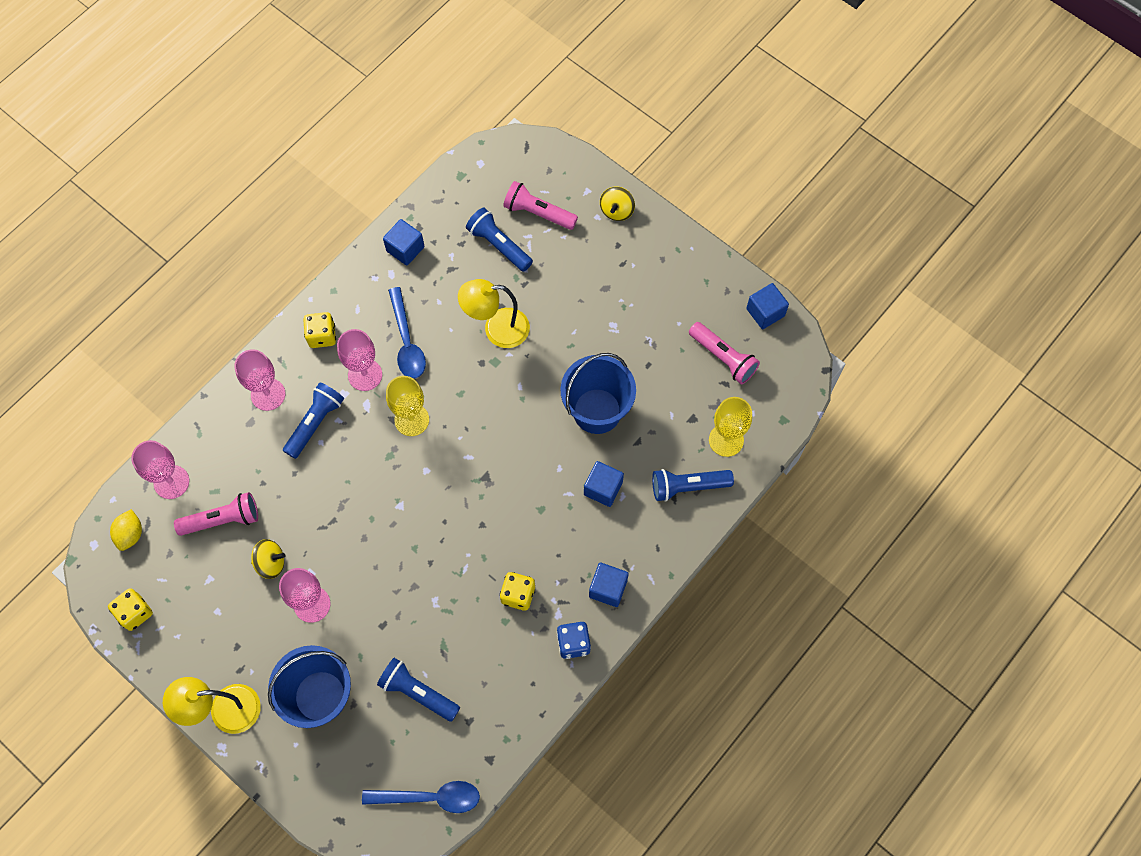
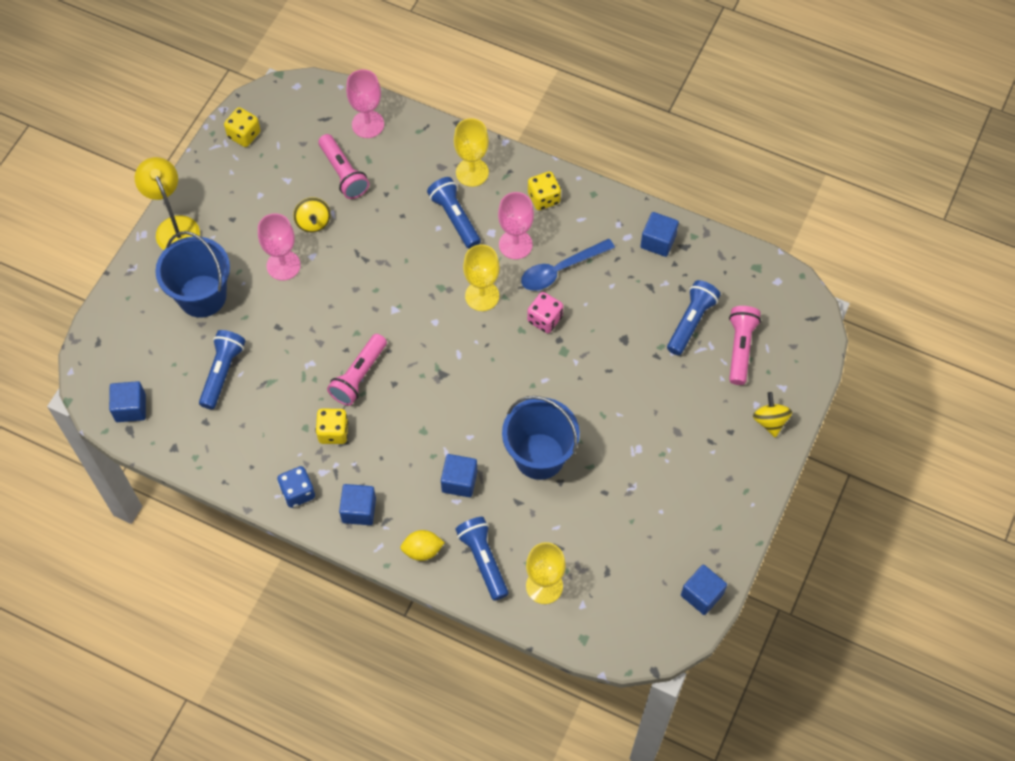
camera: 75 degrees right, 5 degrees down
(130, 534) = (312, 109): yellow lemon -> yellow lemon (422, 550)
(268, 394) = (472, 172): pink goblet -> yellow goblet
(315, 423) = (455, 218): blue flashlight -> blue flashlight turned 135 degrees counterclockwise
(430, 797) = (130, 408): blue spoon -> blue cube
(455, 369) = (544, 319): none -> pink dice
(497, 329) = (599, 344): yellow lamp -> none
(617, 210) = (770, 421): yellow spinning top -> yellow spinning top turned 75 degrees clockwise
(723, 357) = (635, 563): pink flashlight -> pink flashlight (359, 376)

